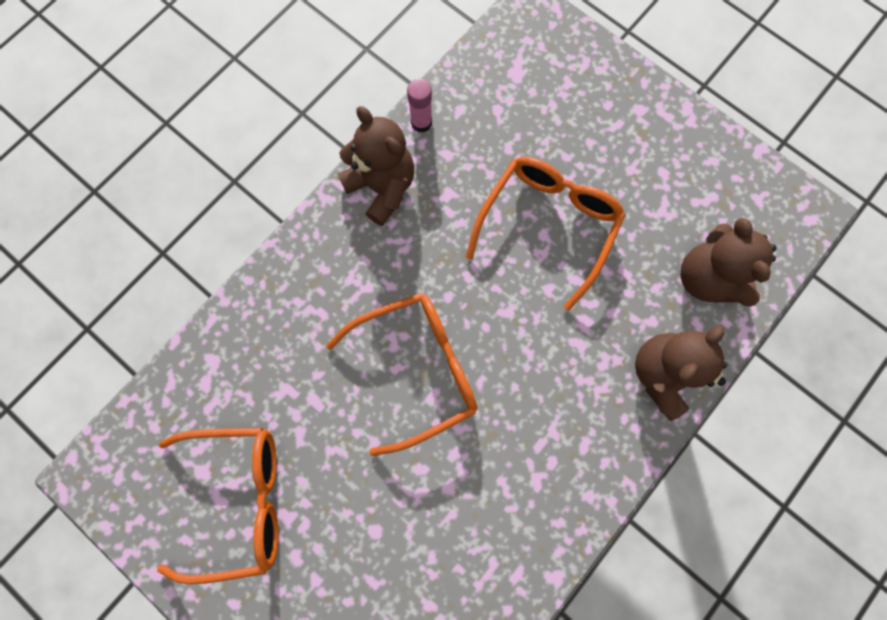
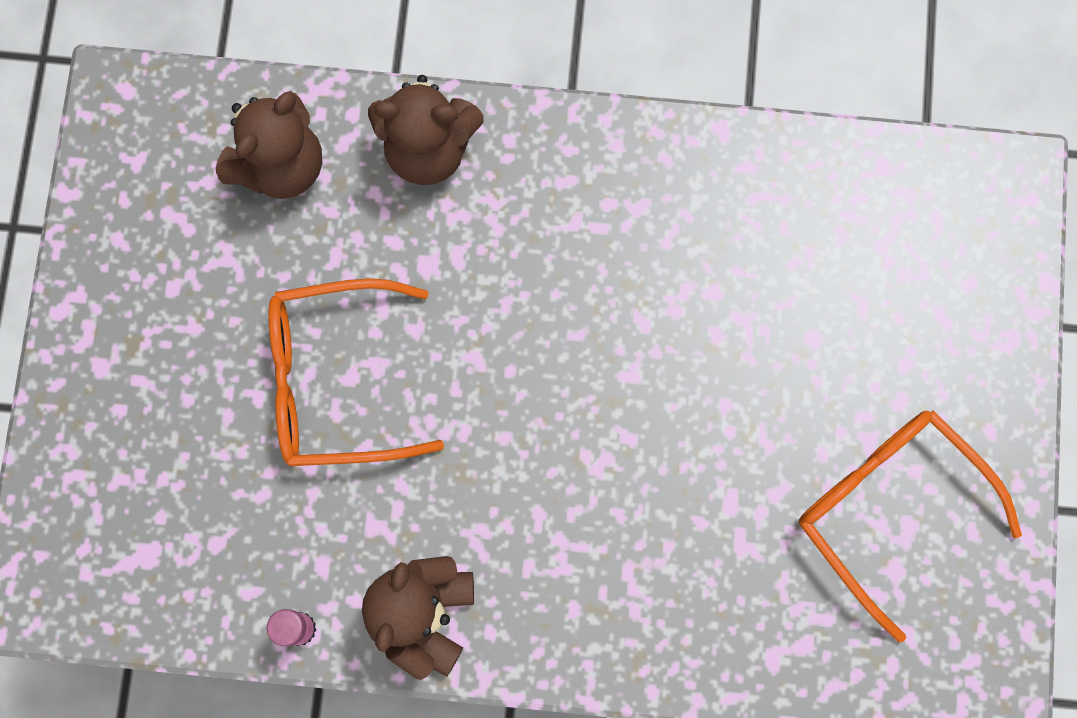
camera: 125 degrees left, 0 degrees up
(417, 369) = (613, 414): orange glasses -> none

